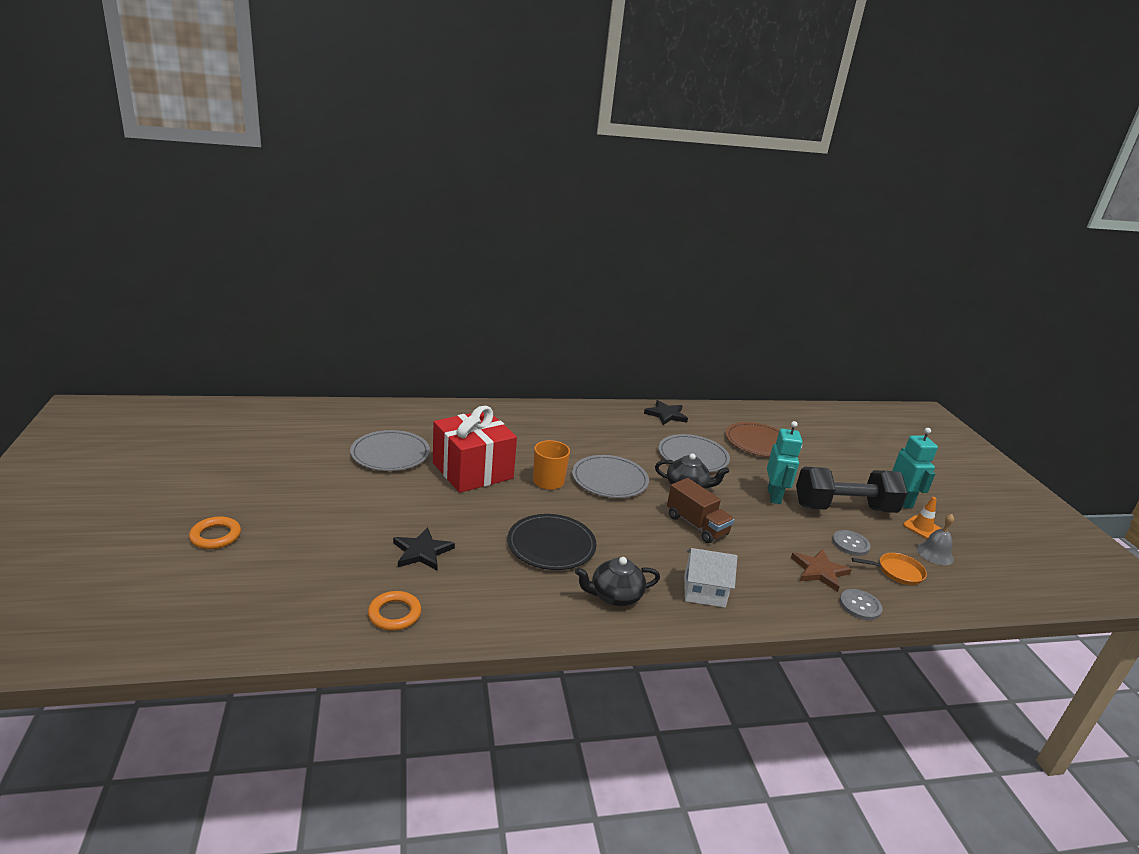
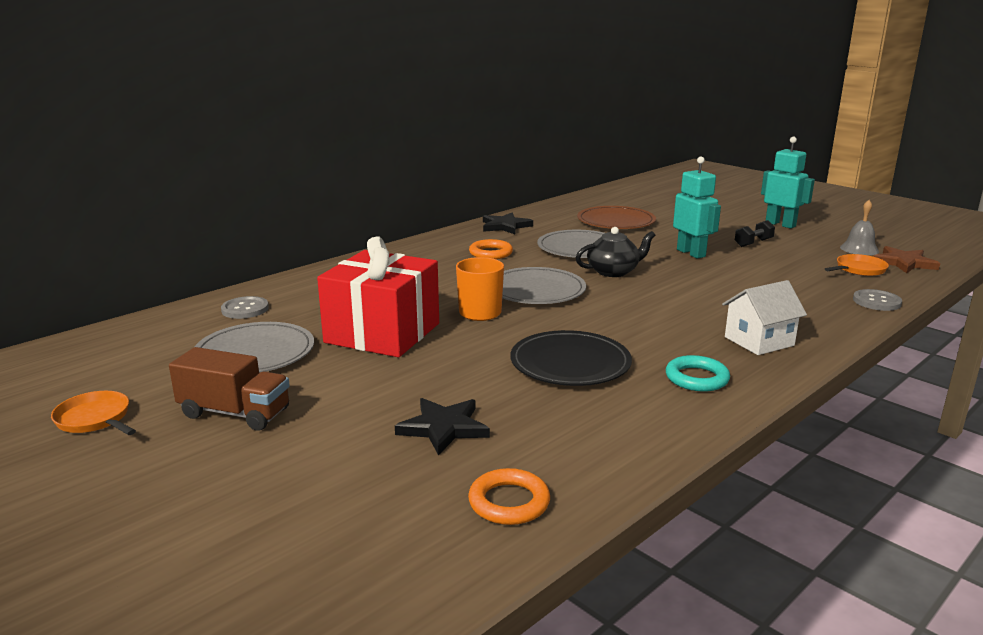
camera: 30 degrees left, 5 degrees down
(215, 536) = (118, 539): orange ring -> orange ring (490, 253)
(275, 462) = (95, 419): none -> orange pan
(615, 596) = (696, 378): black teapot -> turquoise ring
(696, 525) = (669, 296): brown truck -> brown truck (235, 413)
(819, 571) = (811, 291): brown star -> brown star (904, 263)
(844, 508) = (753, 243): black dumbbell -> black dumbbell, size x0.41
(850, 544) = (799, 264): grey button -> grey button (245, 309)
(922, 527) = (823, 236): orange traffic cone -> none

